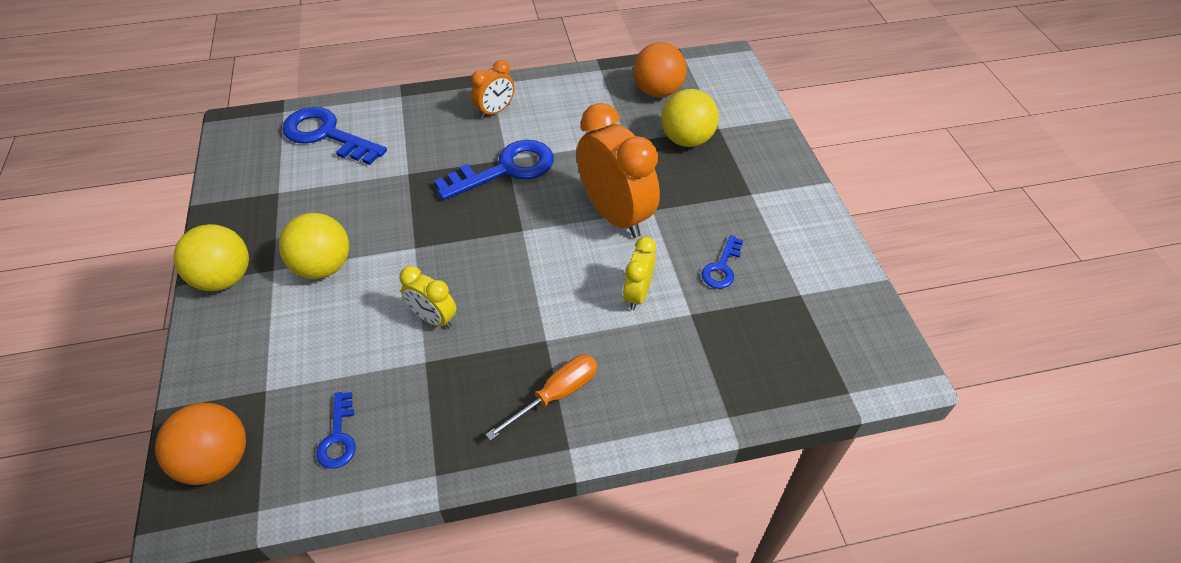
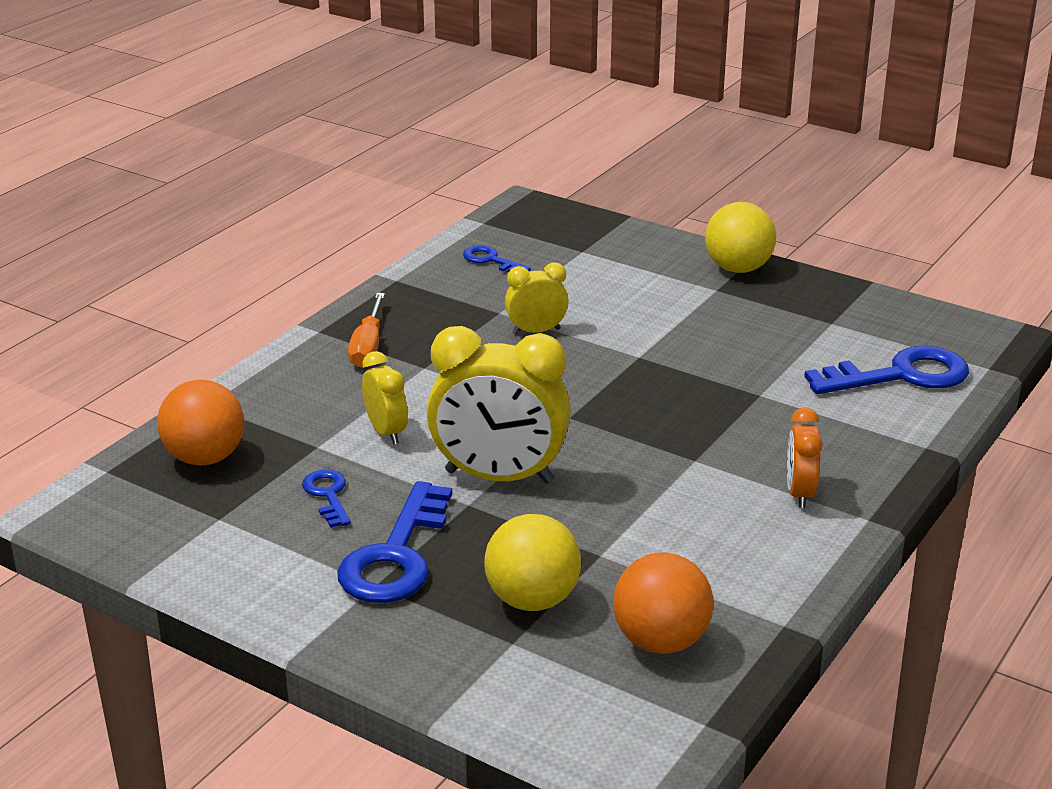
camera: 135 degrees right, 20 degrees down
(217, 460) = (547, 221): orange ball -> orange ball (205, 458)
(324, 266) = (683, 309): yellow ball -> none
(505, 169) = (677, 449): blue key -> blue key (396, 556)
(615, 215) = (499, 477): orange clock -> yellow clock

